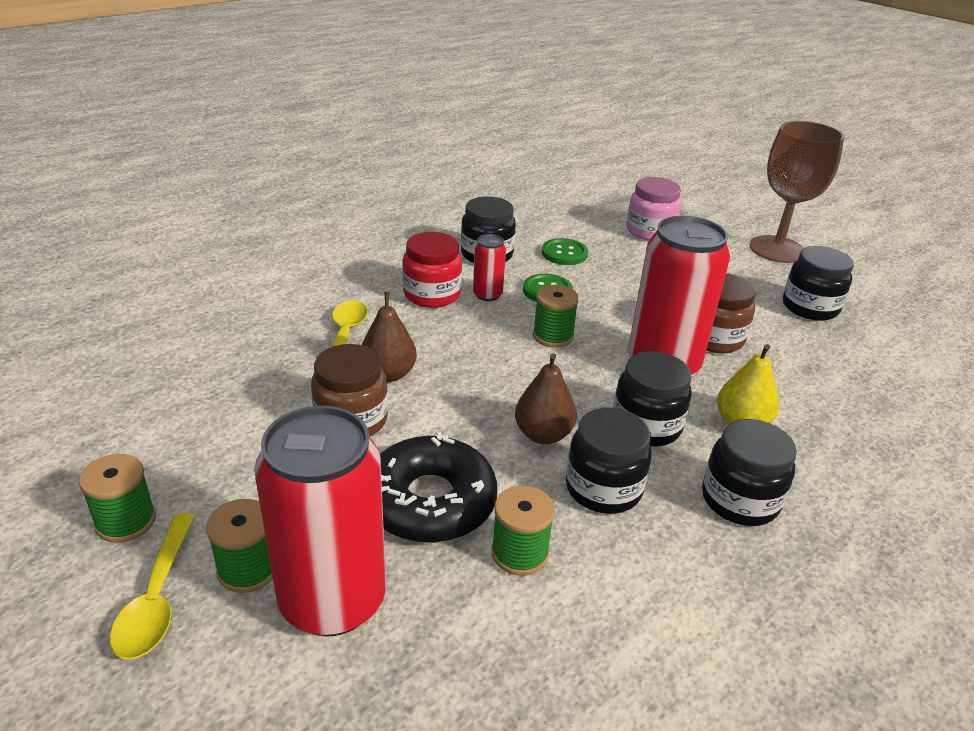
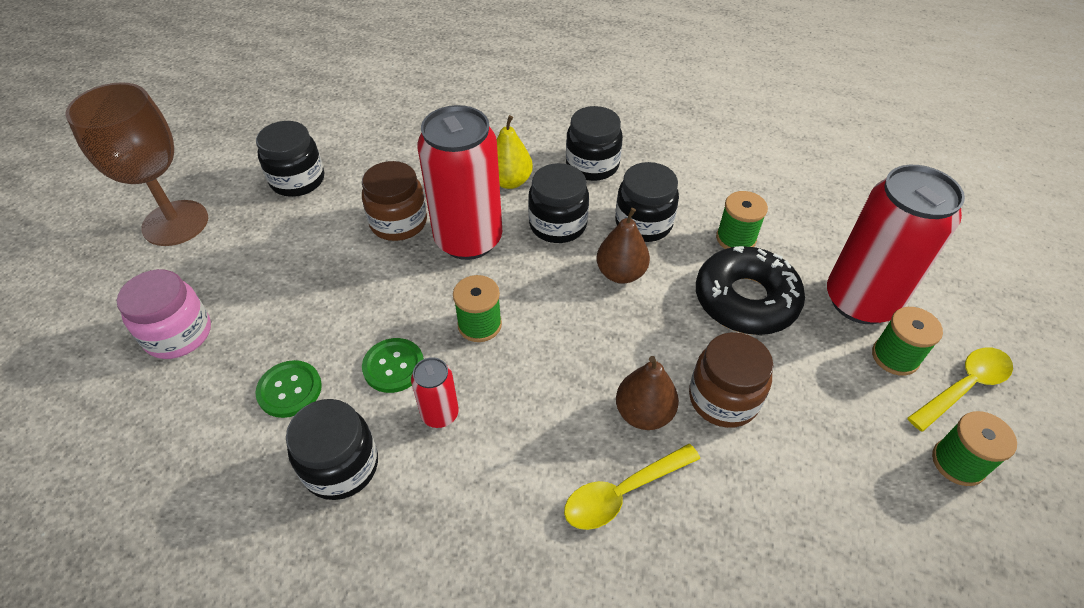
camera: 120 degrees left, 15 degrees up
(432, 294) = (478, 466): red jar -> none

